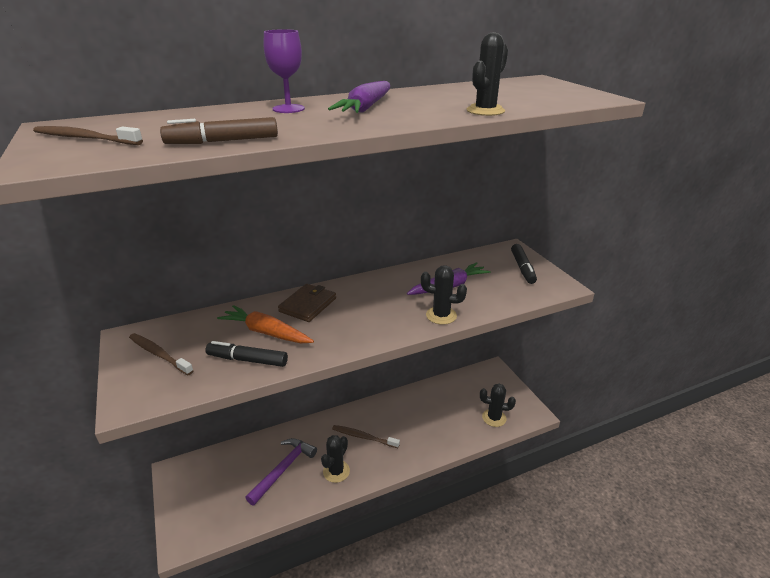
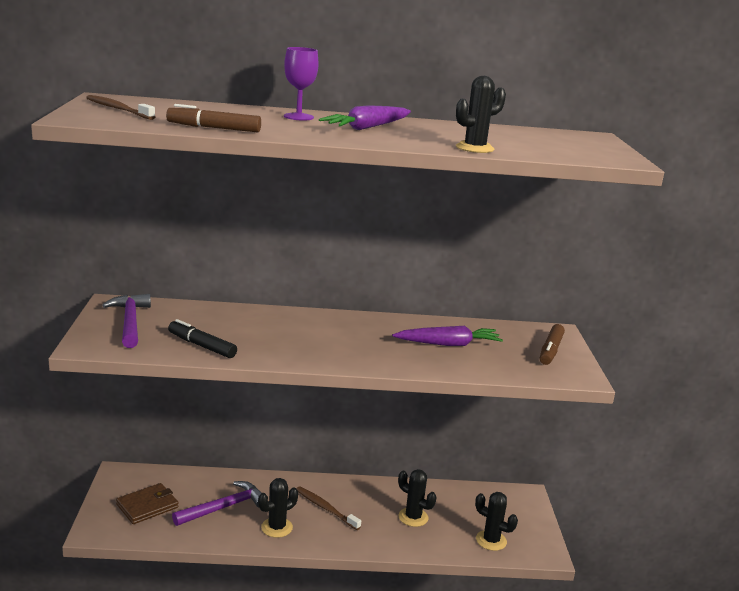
camera: 20 degrees right, 10 degrees down
(159, 354) = (130, 322): brown toothbrush -> purple hammer
(266, 332) = (233, 331): orange carrot -> none
(308, 305) = (289, 322): brown wallet -> brown wallet (147, 506)
(441, 315) = (416, 364): black cactus -> black cactus (413, 517)
(522, 268) = (550, 350): black marker -> brown marker

